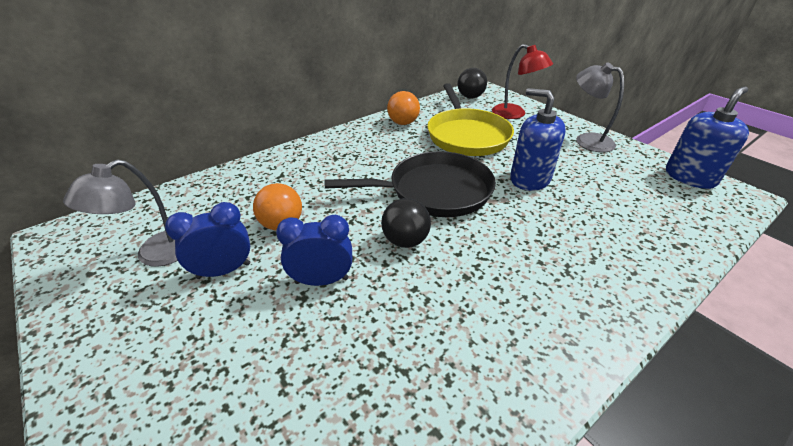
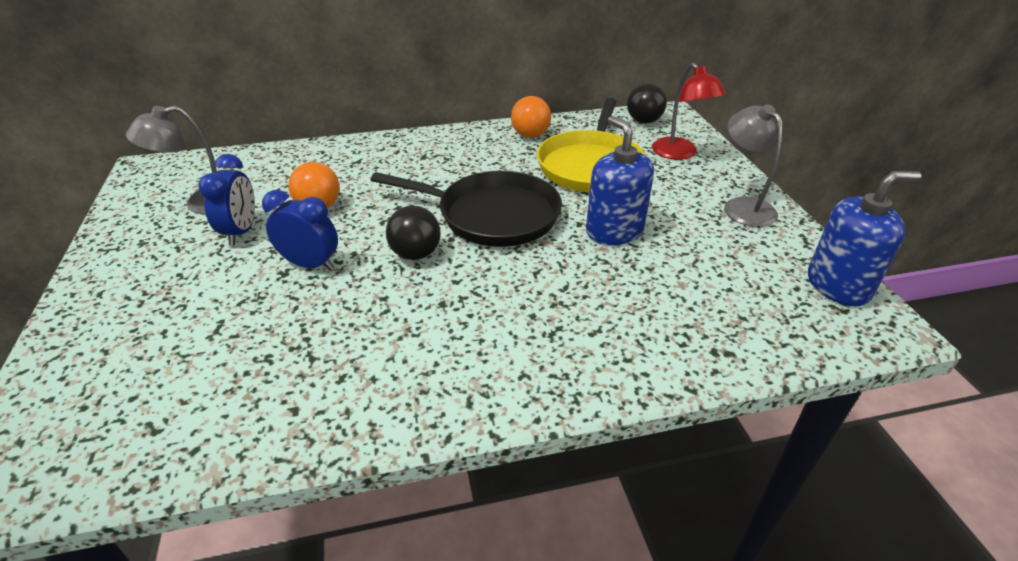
camera: 25 degrees right, 0 degrees up
(224, 271) = (241, 232): blue clock -> blue clock turned 90 degrees clockwise

